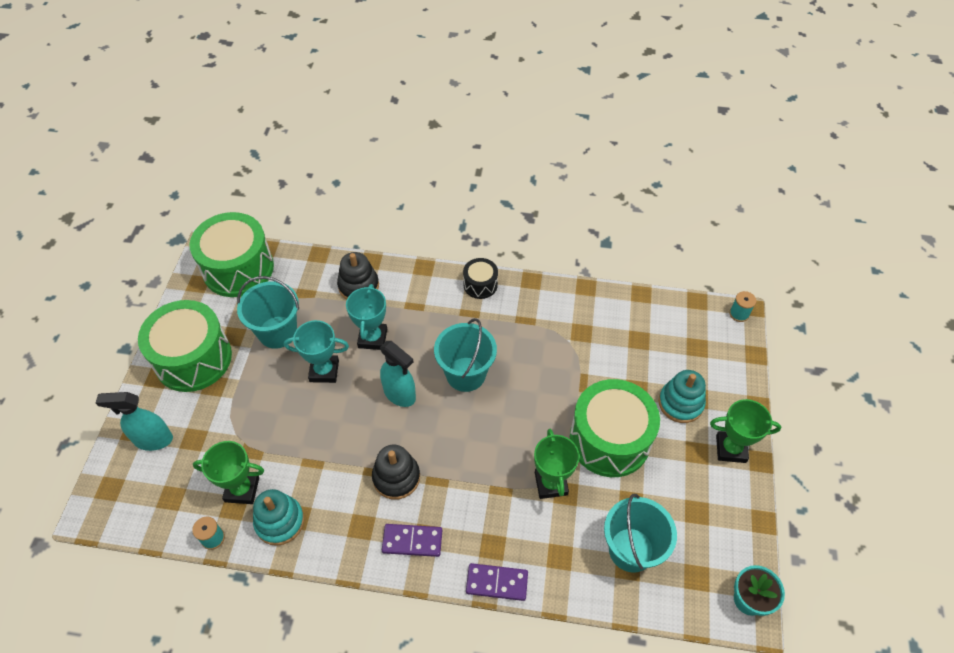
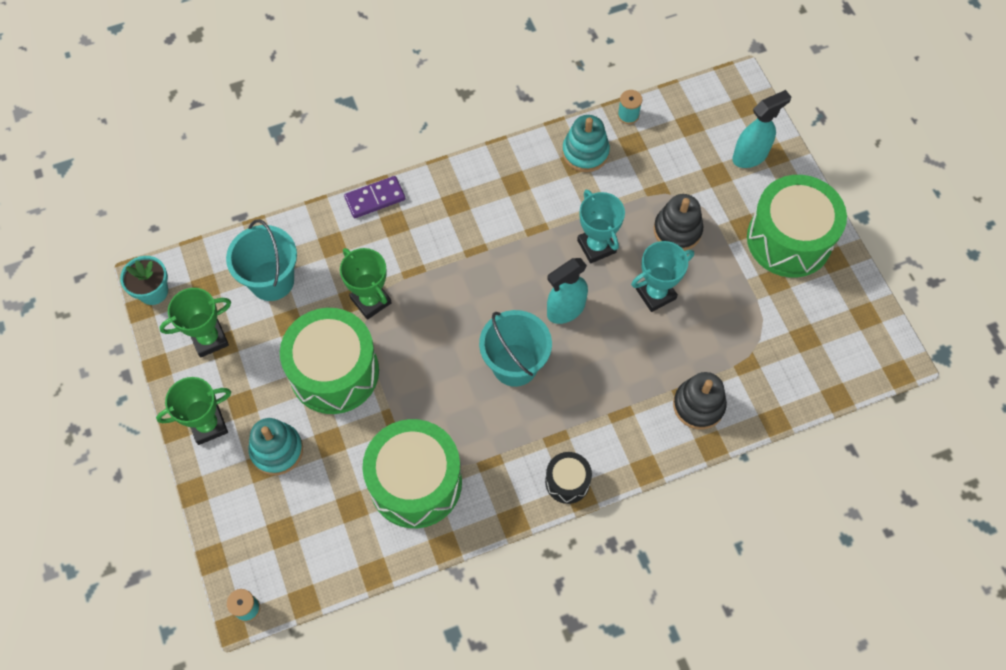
camera: 150 degrees right, 10 degrees up
(238, 268) = (842, 355): green drum -> green drum (415, 482)
(242, 489) = (637, 159): green trophy -> green trophy (209, 339)
(277, 332) = (735, 308): turquoise bucket -> none
(372, 338) = (636, 353): turquoise trophy -> turquoise trophy (596, 246)
(396, 477) = (514, 235): black stacking toy -> black stacking toy (677, 230)
(400, 394) = (565, 310): turquoise spray bottle -> turquoise spray bottle turned 45 degrees counterclockwise
(412, 541) = (465, 193): purple domino -> none

